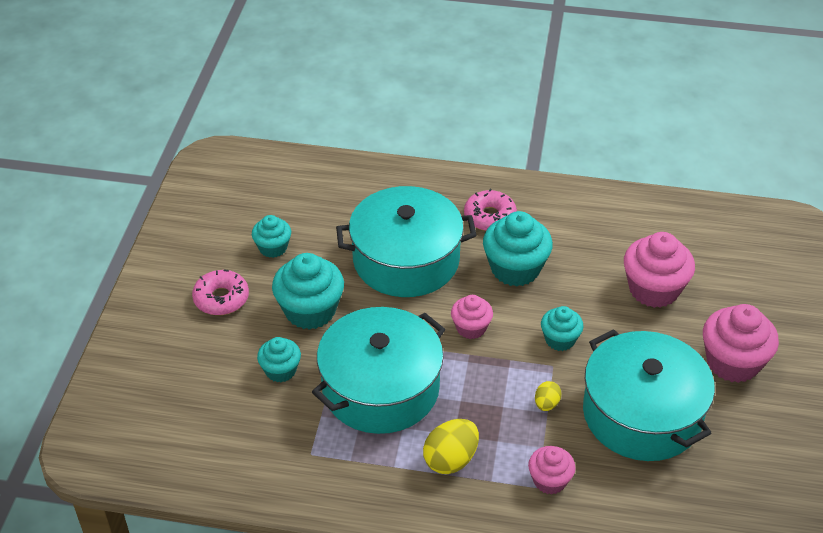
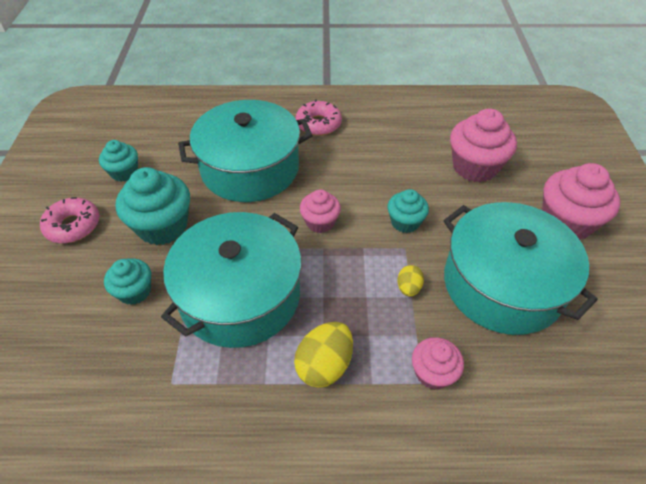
camera: 10 degrees left, 5 degrees up
(515, 269) = (349, 164): turquoise cupcake -> none

